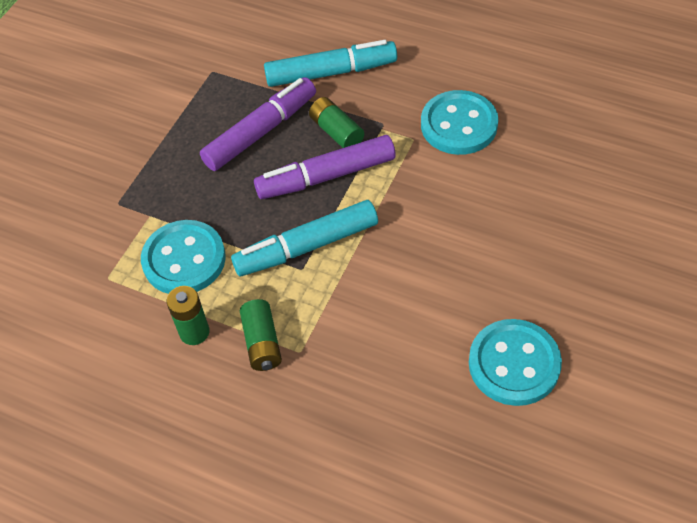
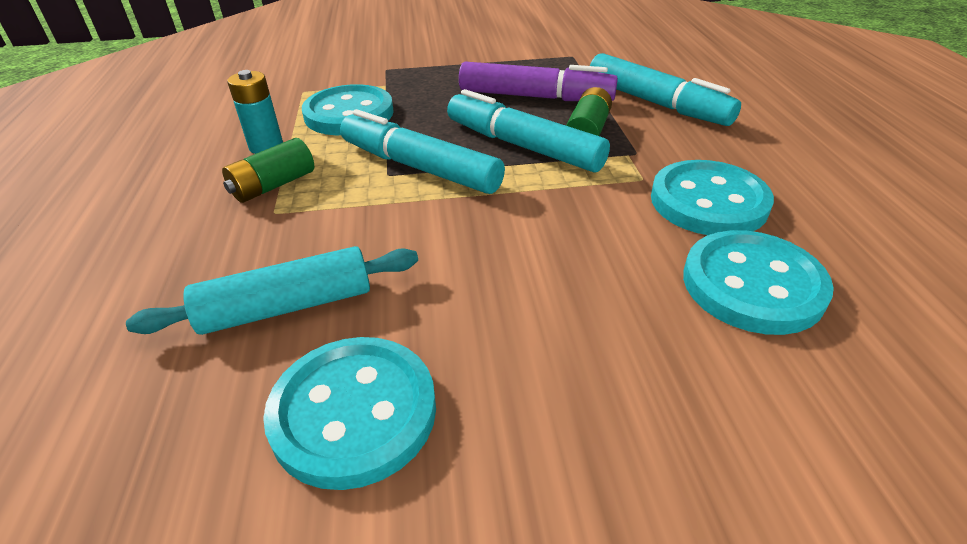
camera: 55 degrees right, 15 degrees down
(194, 332) = (266, 146): green battery -> turquoise battery
(326, 176) = (523, 146): purple marker -> turquoise marker
(411, 371) = (287, 306): none -> turquoise rolling pin
(535, 156) = (752, 285): none -> turquoise button

